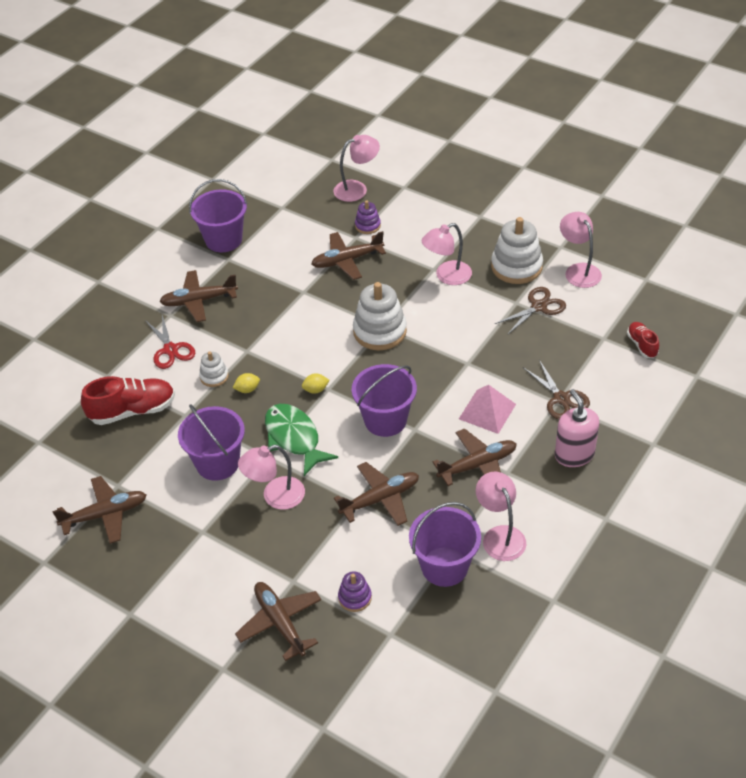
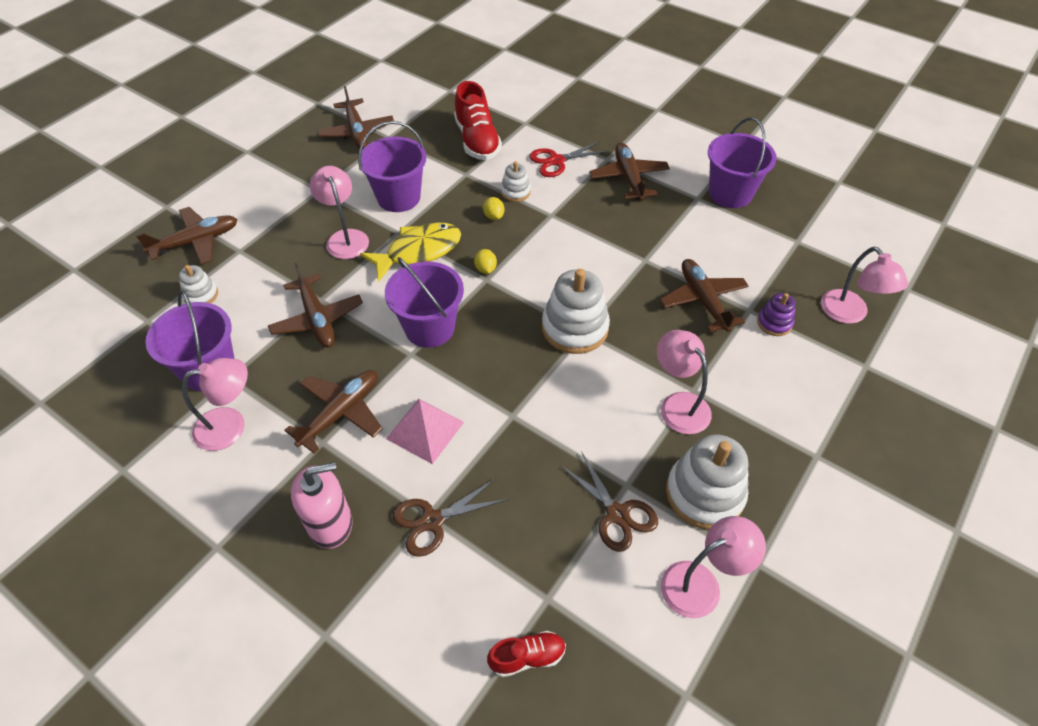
camera: 90 degrees right, 5 degrees up
(294, 438) = (418, 252): green fish -> yellow fish
(355, 597) = (201, 295): purple stacking toy -> white stacking toy
(478, 465) = (341, 412): brown plane -> brown plane turned 120 degrees counterclockwise

